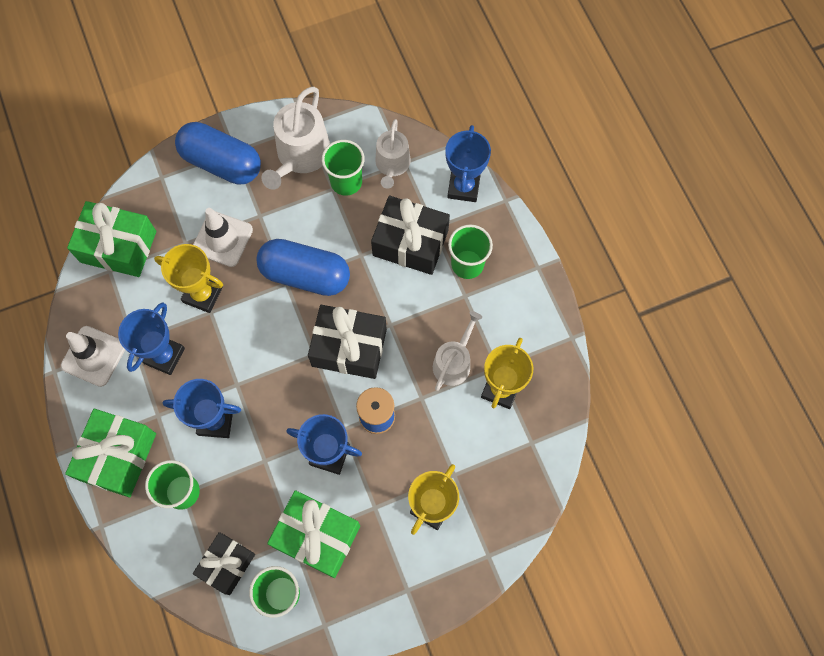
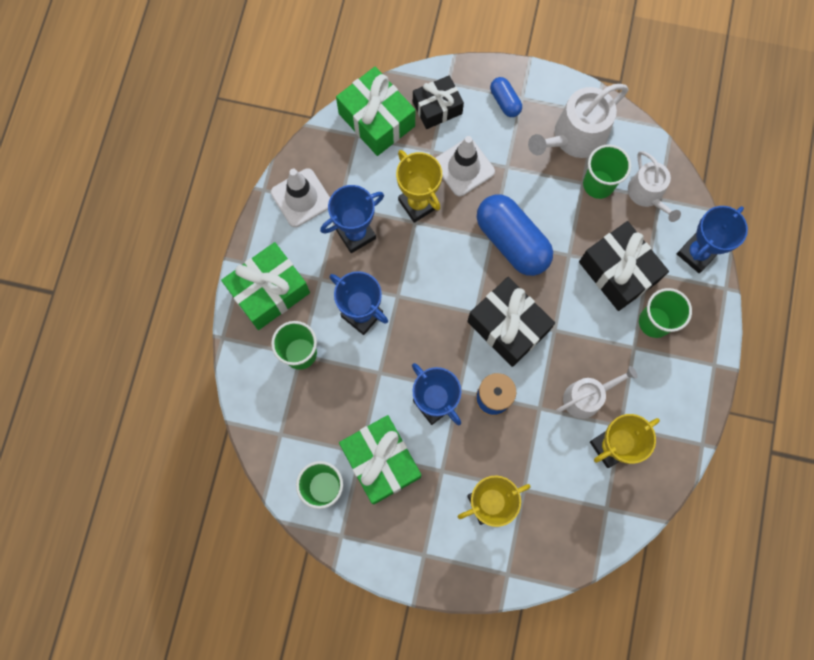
camera: 35 degrees right, 5 degrees up
(222, 162) = (505, 101): blue capsule -> blue capsule, size x0.49
(227, 564) = (297, 434): black gift -> black gift (437, 108)
(392, 165) = (647, 194): white watering can -> white watering can turned 60 degrees counterclockwise

